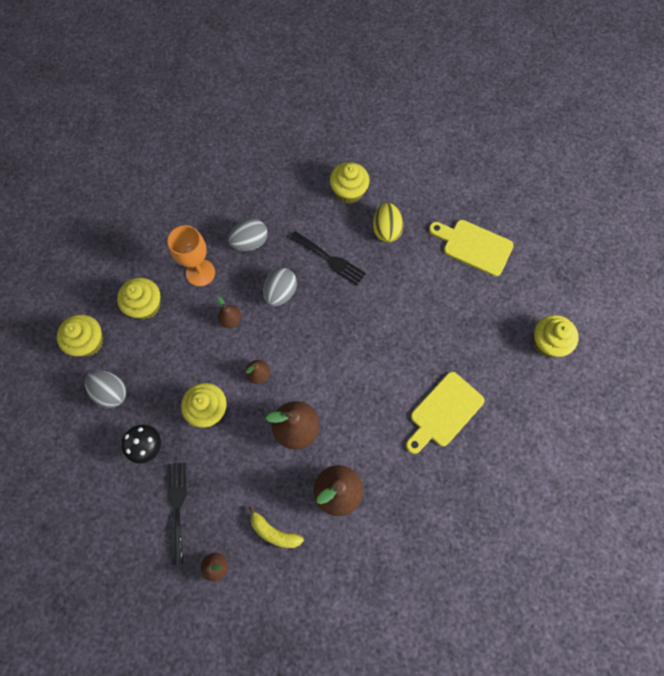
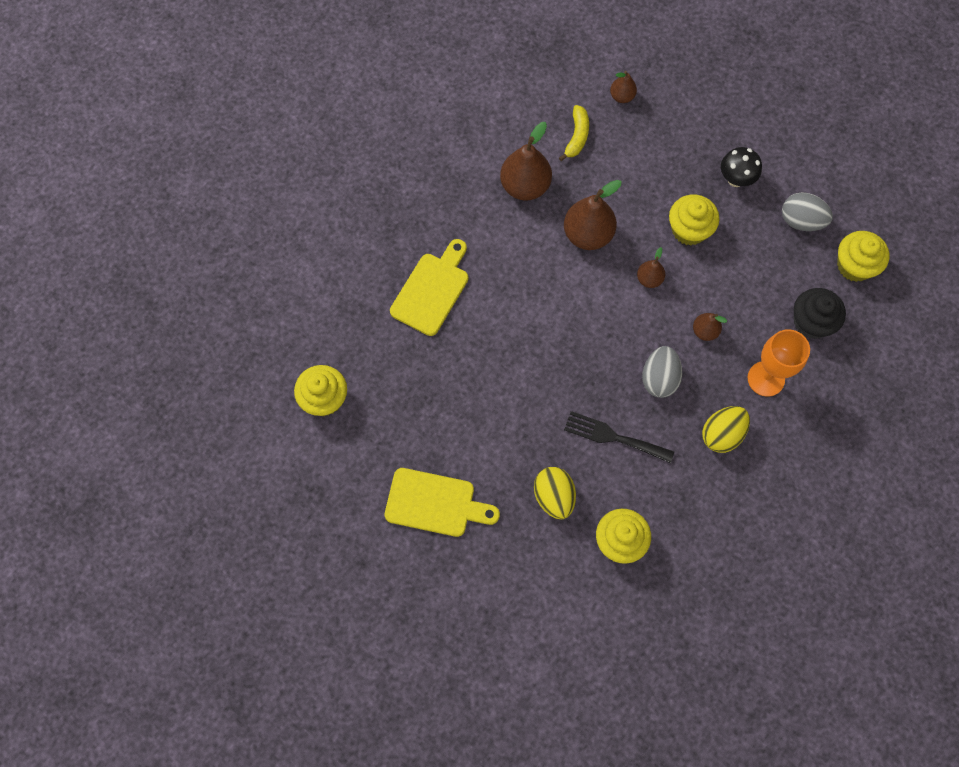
camera: 165 degrees right, 0 degrees up
(145, 306) = (811, 322): yellow cupcake -> black cupcake
(177, 506) = (681, 135): black fork -> none
(250, 242) = (722, 434): grey egg -> yellow egg
(274, 532) = (577, 136): yellow banana -> yellow banana turned 90 degrees clockwise

